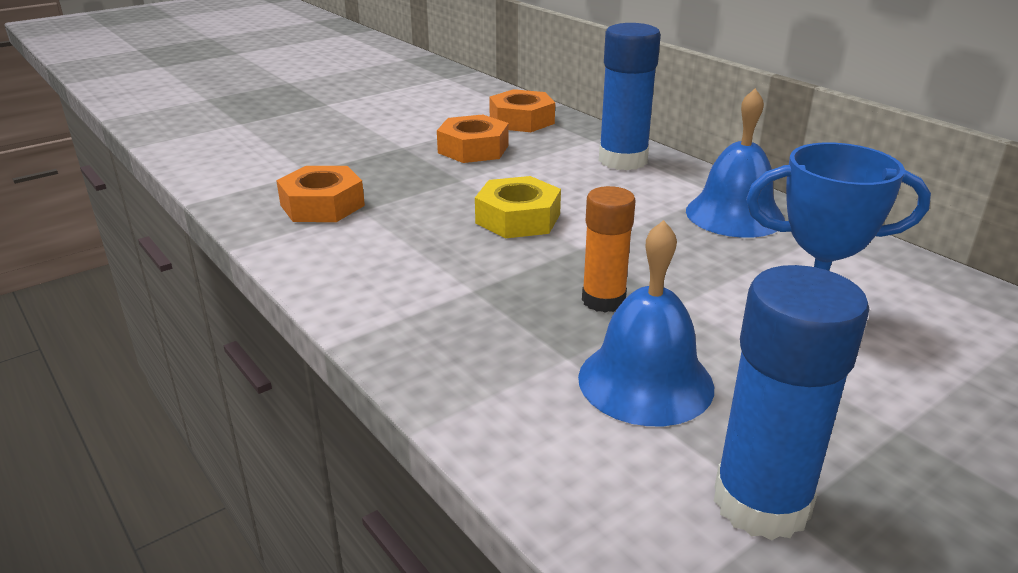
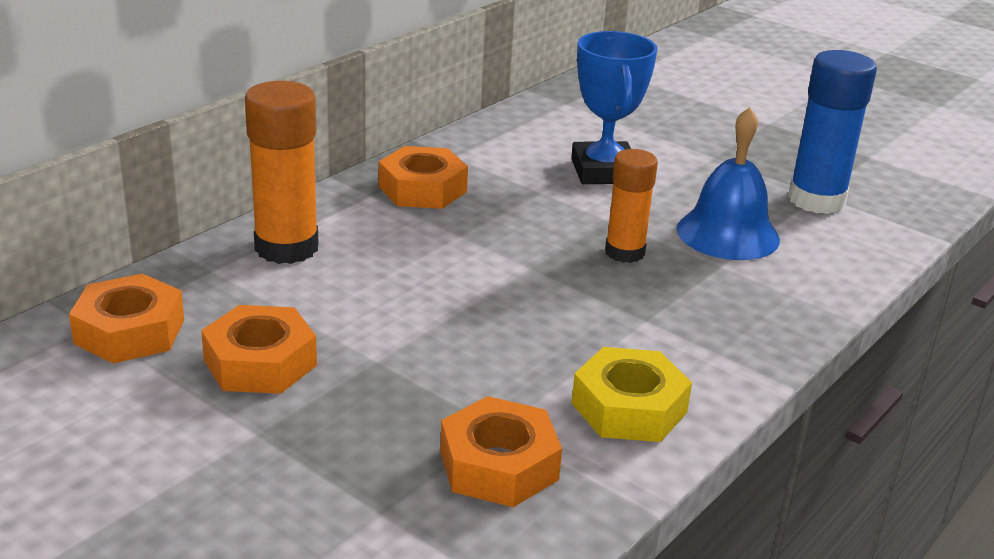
camera: 105 degrees left, 0 degrees up
(518, 218) = (479, 307): yellow nut -> yellow nut (629, 408)
(623, 160) = (286, 247): blue glue stick -> orange glue stick
(734, 215) = (422, 189): blue bell -> orange nut

